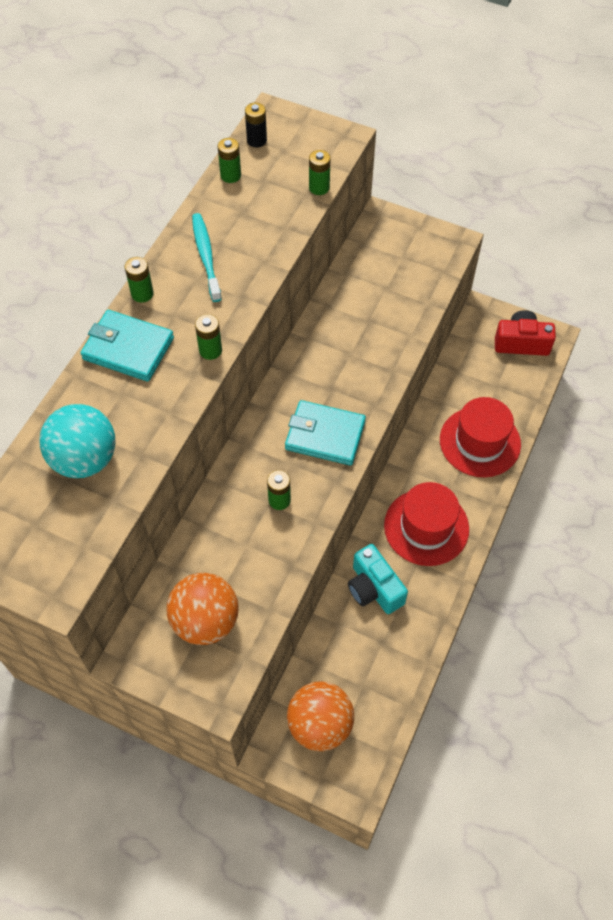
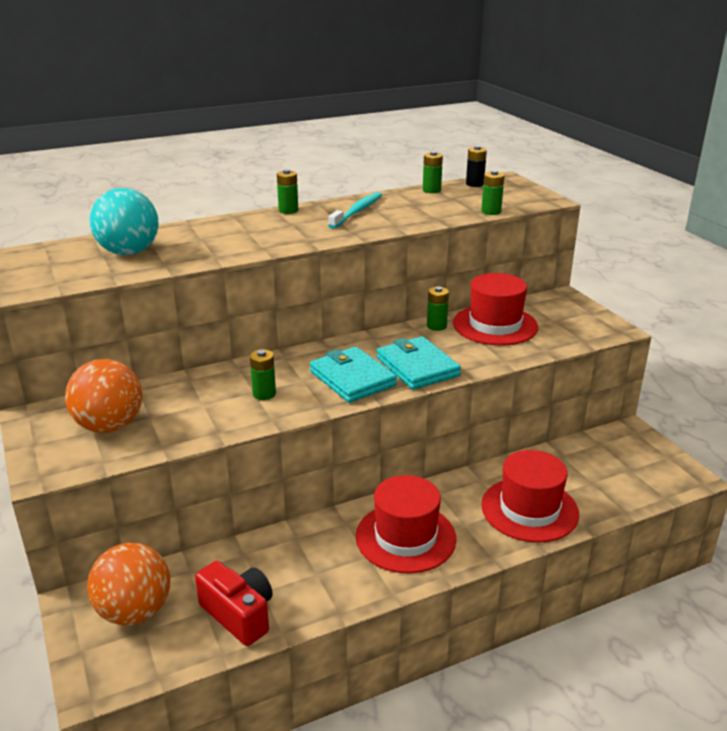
camera: 40 degrees right, 30 degrees down
(128, 349) = (239, 225): turquoise wallet -> turquoise wallet (417, 367)
(210, 350) = (290, 244): green battery -> green battery (436, 326)
(365, 293) = (495, 325): none -> red hat
(374, 588) = (305, 550): turquoise camera -> none
(521, 343) = (651, 467): red camera -> red camera (239, 614)

